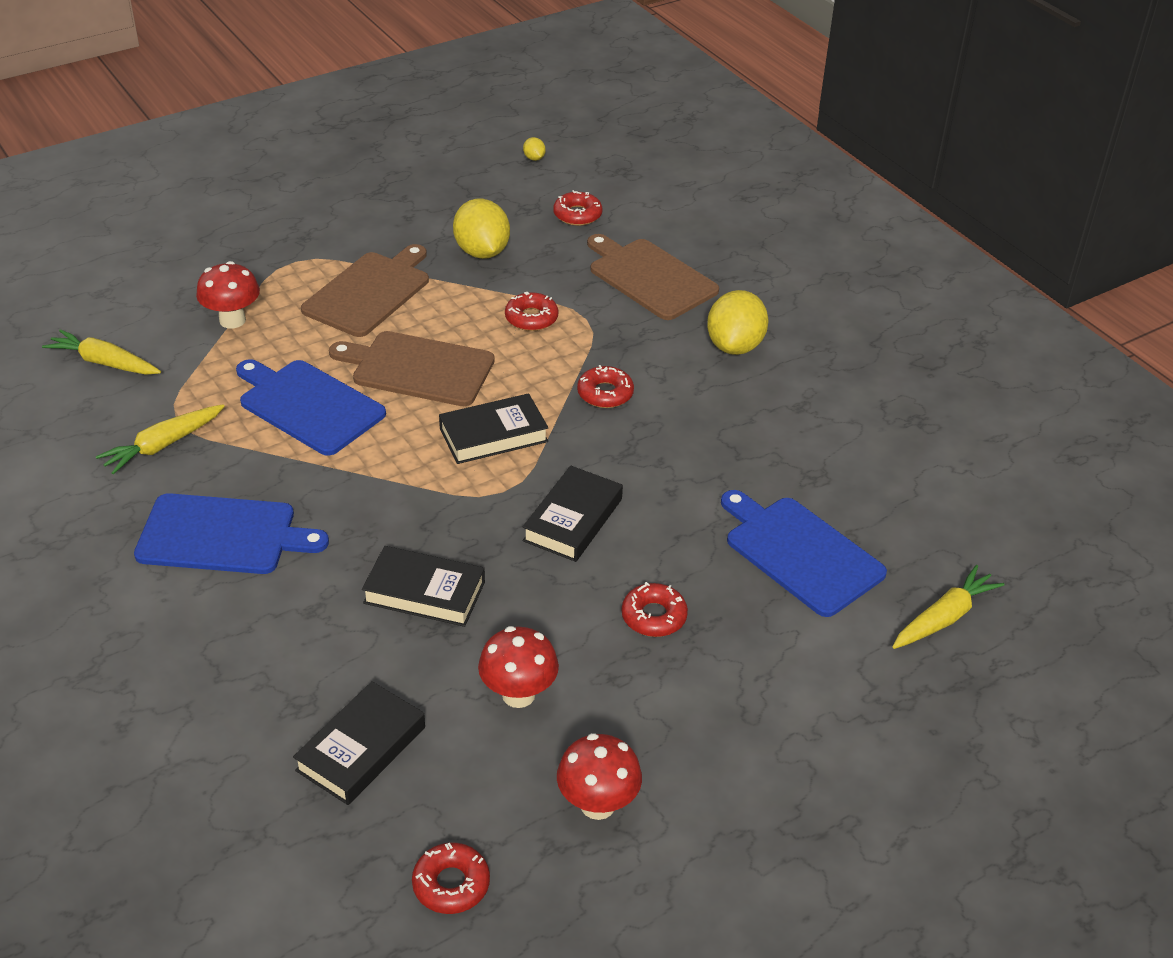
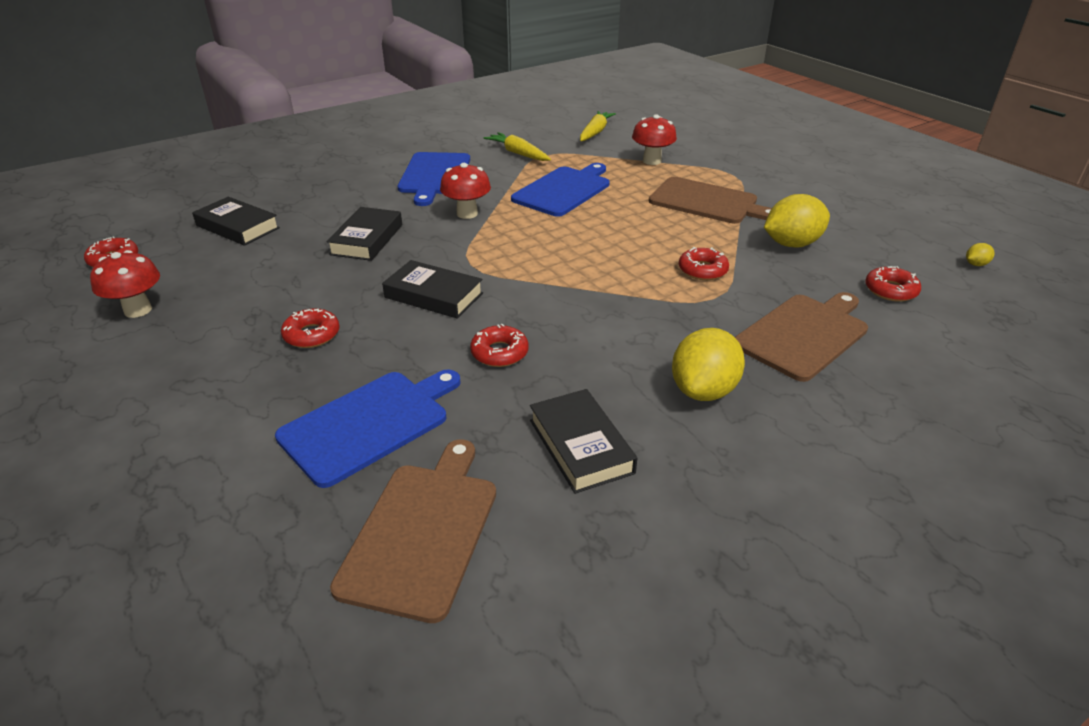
camera: 90 degrees right, 5 degrees down
(418, 368) = (615, 225): brown cutting board -> brown cutting board (422, 532)
(493, 435) = (537, 258): black book -> black book (580, 446)
(518, 694) = (256, 277): red mushroom -> red mushroom (467, 214)
(605, 393) = (602, 309): red donut -> red donut (499, 353)
(735, 346) = (703, 390): yellow lemon -> yellow lemon turned 75 degrees counterclockwise
(944, 618) = (242, 532): yellow carrot -> none

